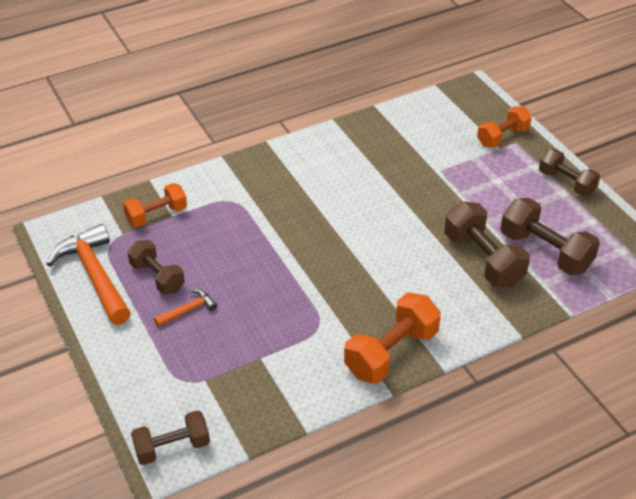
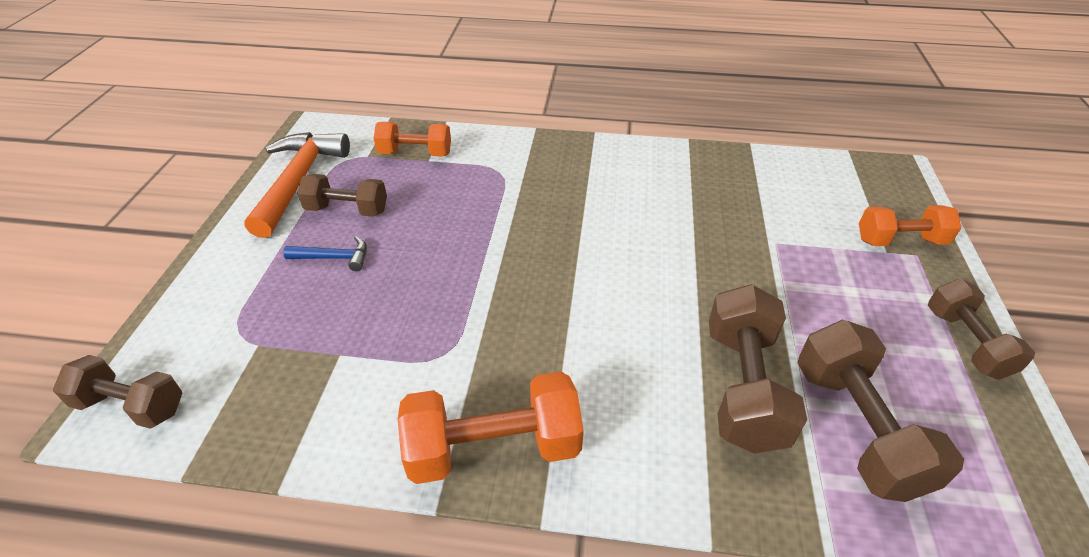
camera: 35 degrees right, 0 degrees up
(157, 277) = (347, 210): brown dumbbell -> brown dumbbell turned 75 degrees counterclockwise
(188, 310) = (334, 258): orange hammer -> blue hammer

